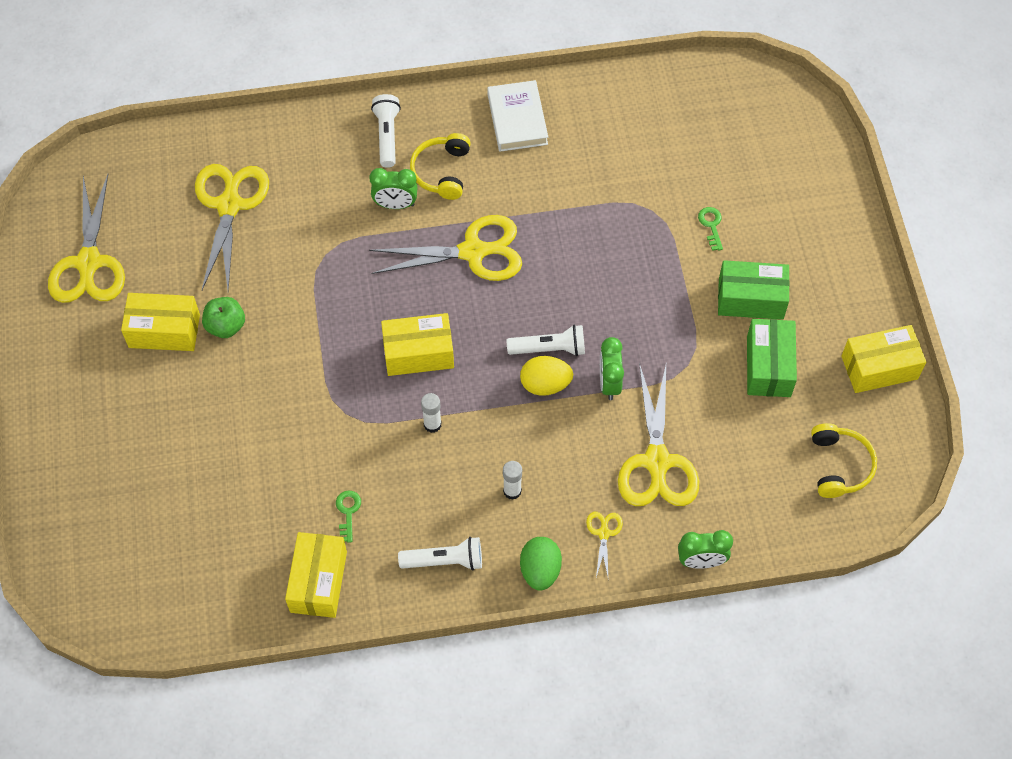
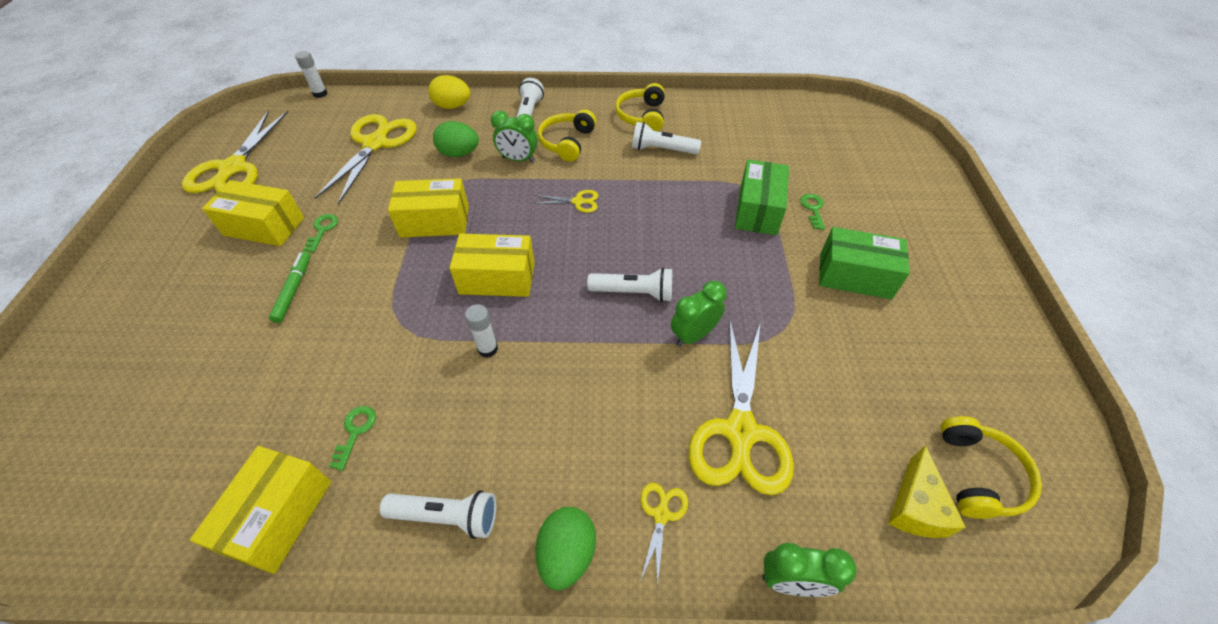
camera: 10 degrees right, 10 degrees down
(226, 326) = (322, 230): green apple -> green key
(231, 395) = (294, 290): none -> green marker
(328, 205) = (459, 153): none -> green egg
(474, 252) = (578, 202): yellow scissors -> yellow scissors, size x0.44
(512, 491) = (556, 439): white glue stick -> white glue stick (320, 94)
(517, 119) = (642, 116): white book -> yellow headphones
(545, 384) = (622, 326): yellow egg -> yellow egg (452, 106)
(548, 167) = (662, 150): none -> white flashlight
(609, 383) = (693, 335): green clock -> green clock turned 45 degrees clockwise
(768, 366) = (878, 344): green box -> green box (758, 210)
(790, 497) = (915, 507): none -> yellow cheese
(879, 367) = (1012, 364): yellow box -> yellow box (435, 221)

